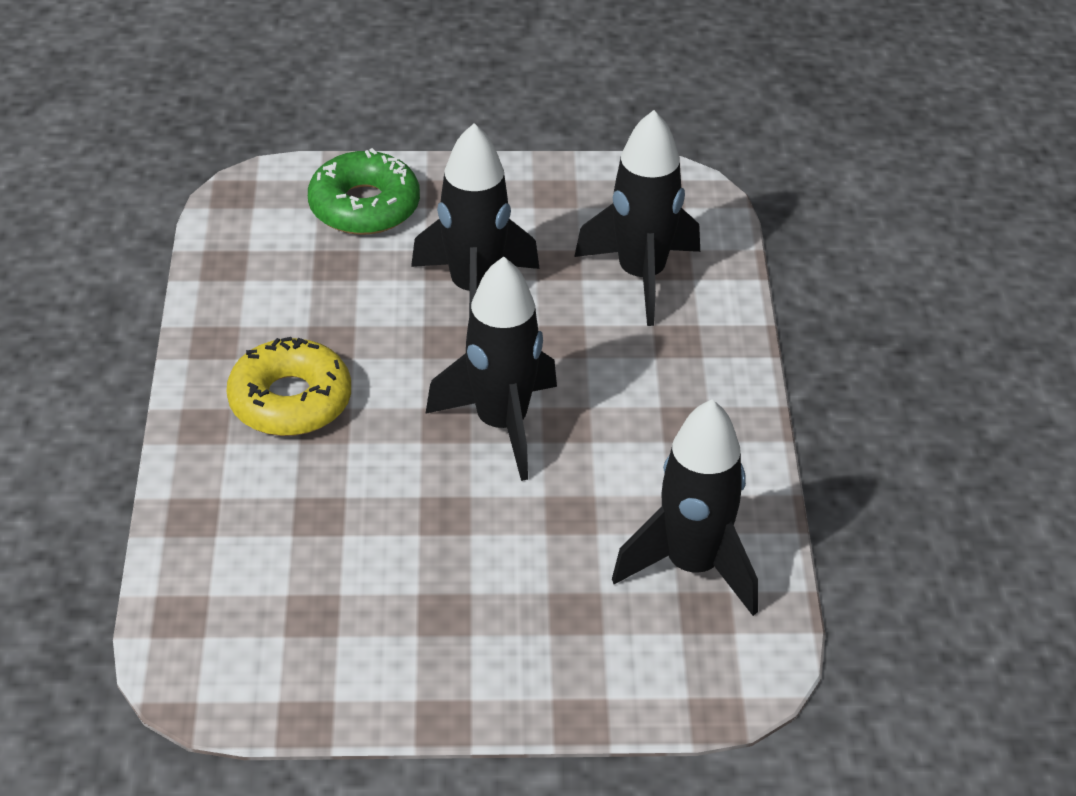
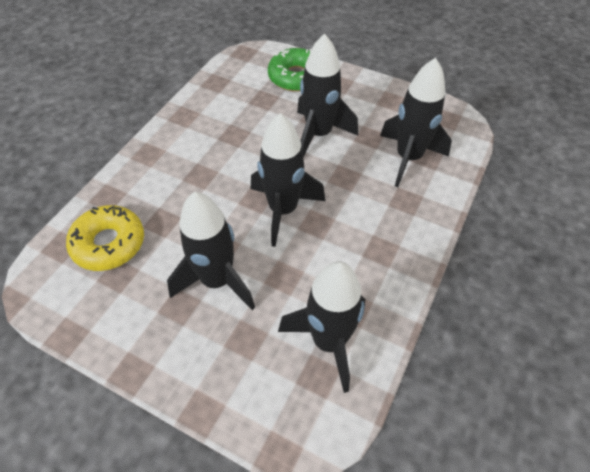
camera: 30 degrees right, 10 degrees up
(290, 401) = (194, 157): yellow donut -> yellow donut (109, 243)
(476, 558) = (217, 281): none -> black rocket

